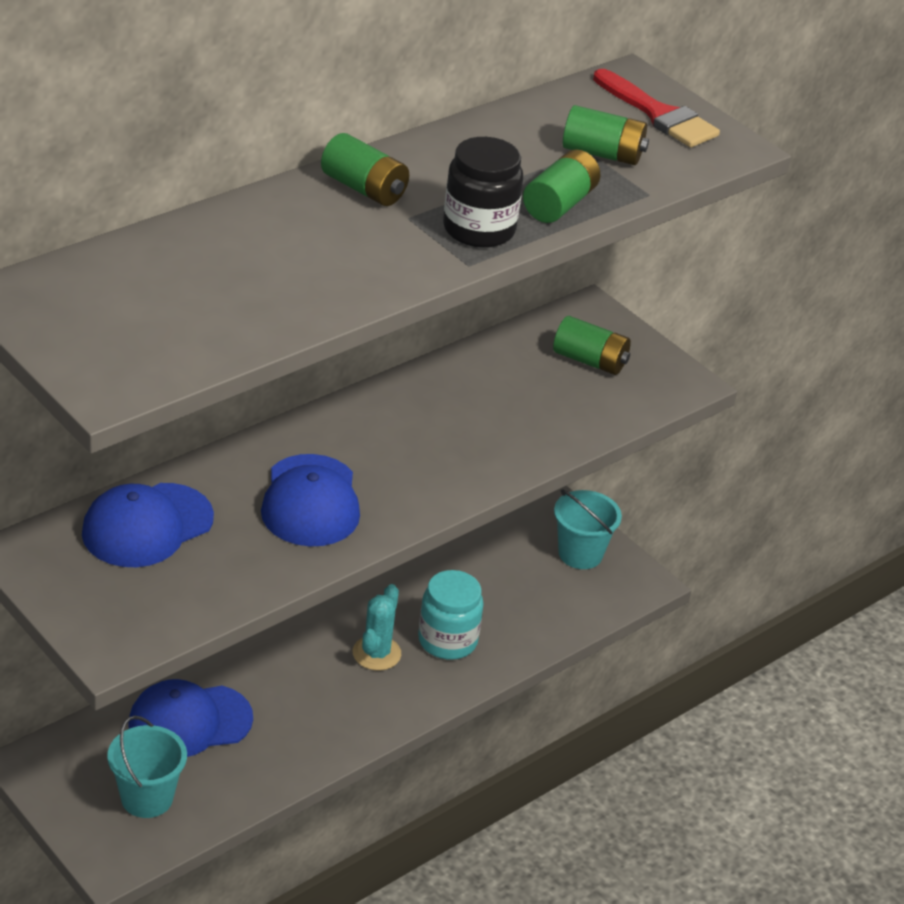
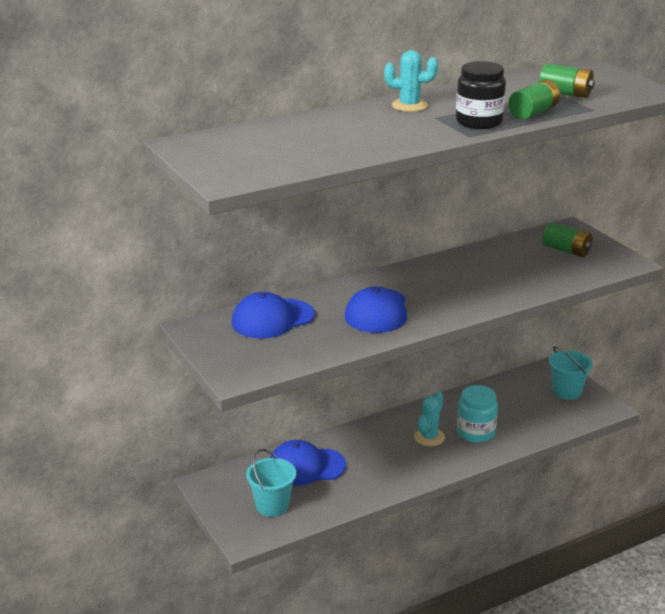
camera: 15 degrees right, 10 degrees down
(364, 189) = (409, 106): green battery -> turquoise cactus
(658, 115) = (604, 79): red brush -> none

